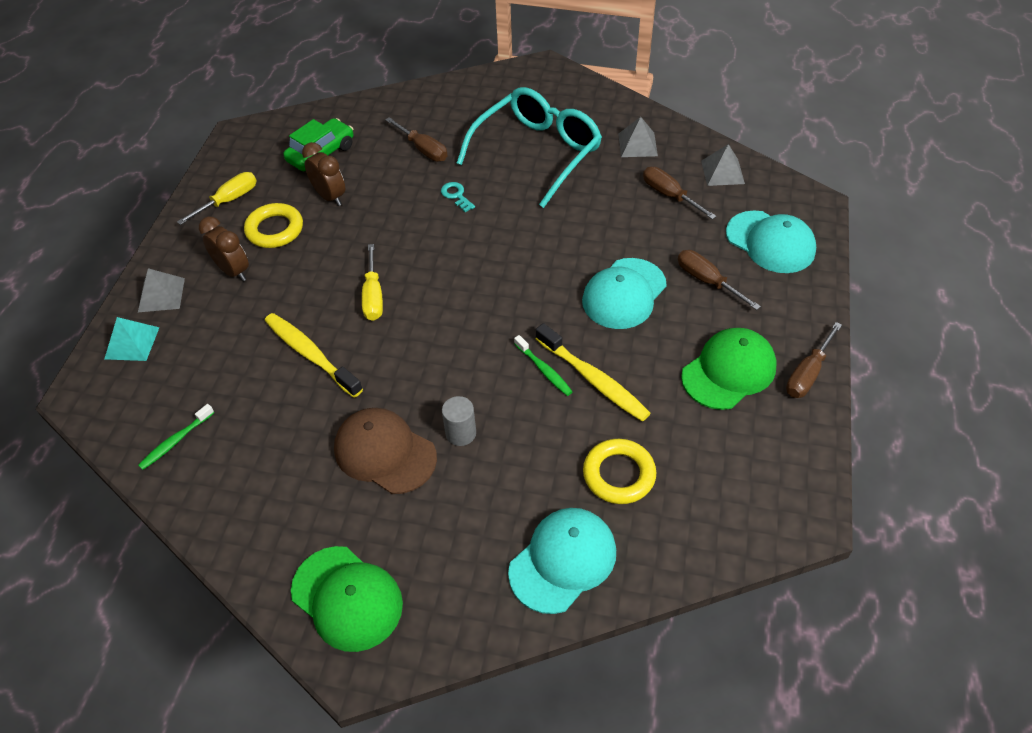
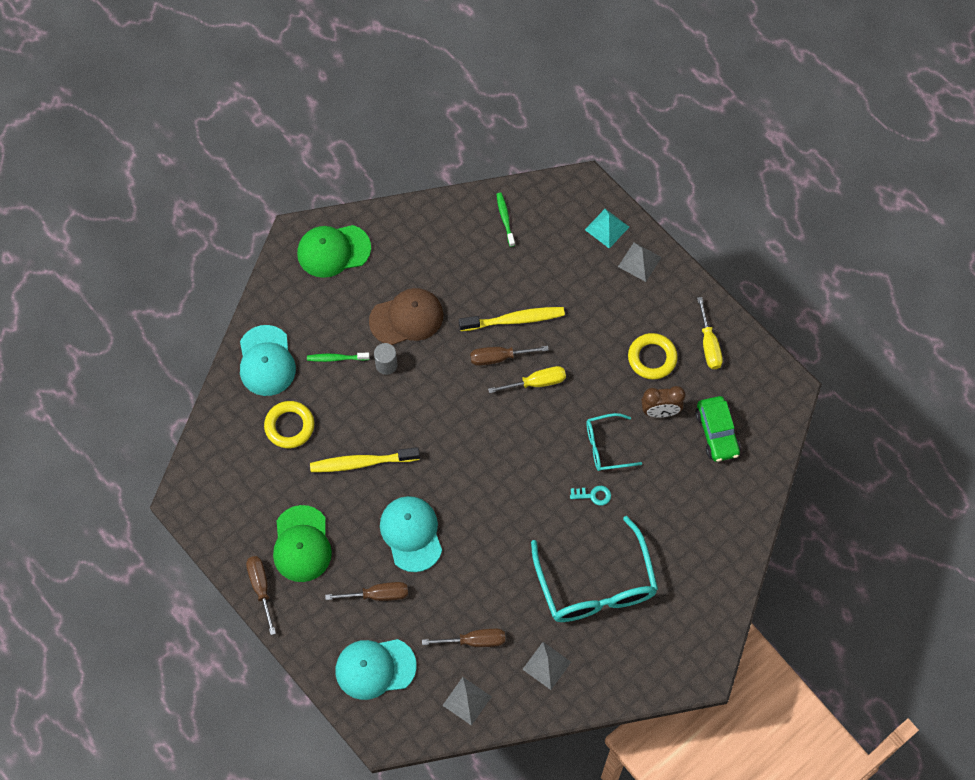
camera: 125 degrees right, 15 degrees up
(233, 271) = (628, 313): brown clock -> none
(373, 296) = (536, 383): yellow screwdriver -> yellow screwdriver turned 135 degrees clockwise
(399, 212) = (606, 446): none -> turquoise glasses
(423, 149) = (666, 506): brown screwdriver -> brown screwdriver (499, 357)
(544, 370) = (392, 440): green toothbrush -> green toothbrush (336, 358)

